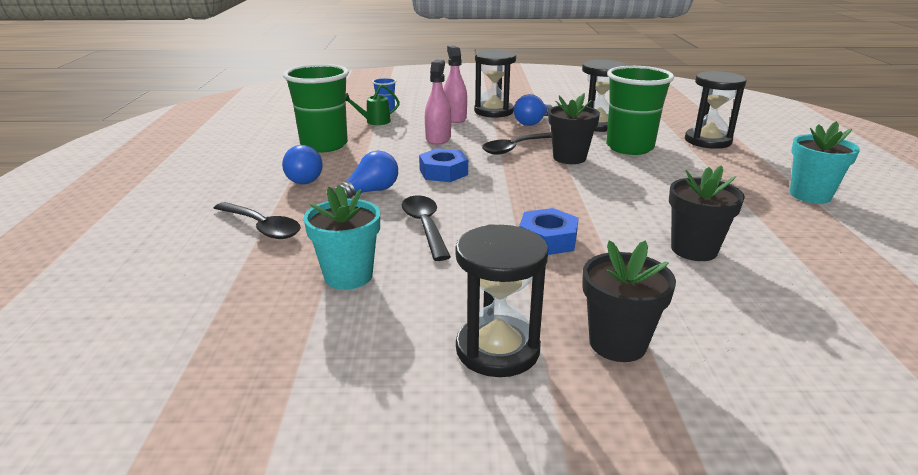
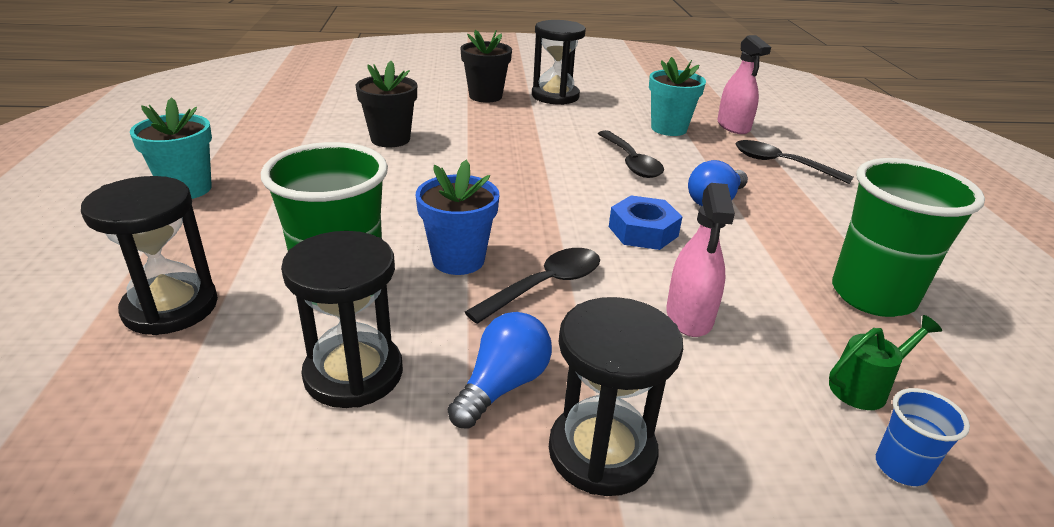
camera: 175 degrees right, 5 degrees up
(305, 178) = (815, 223): blue light bulb -> none
(455, 118) = (691, 409): pink spray bottle -> pink spray bottle (733, 126)
(547, 240) = (516, 149): blue nut -> none
(569, 158) = (458, 260): black flower pot -> blue flower pot

